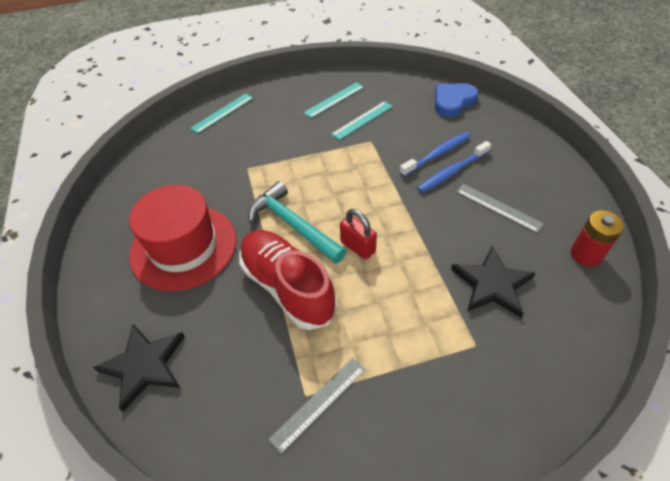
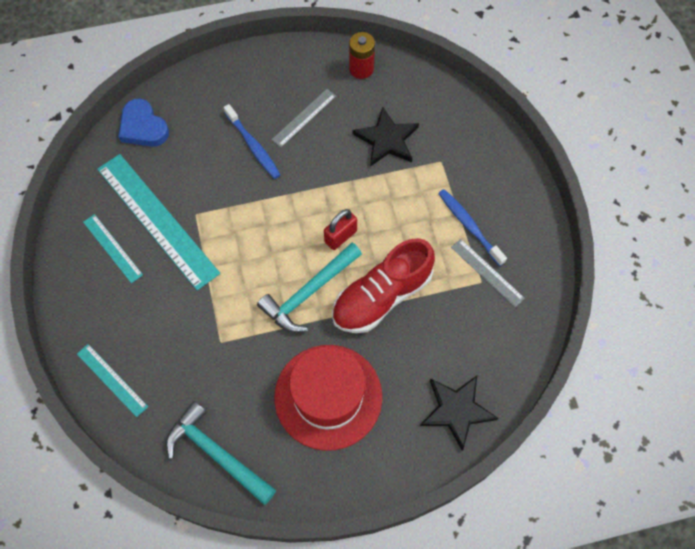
camera: 90 degrees left, 15 degrees up
(149, 175) = (217, 453): none -> turquoise hammer
(362, 120) = (157, 220): turquoise ruler -> turquoise ruler, size x2.03
(437, 154) = (226, 155): blue toothbrush -> blue toothbrush (469, 226)

